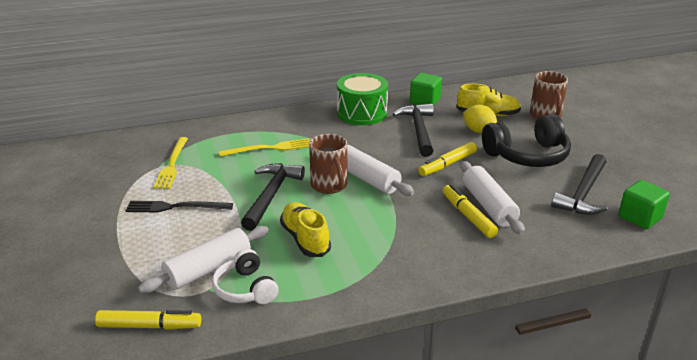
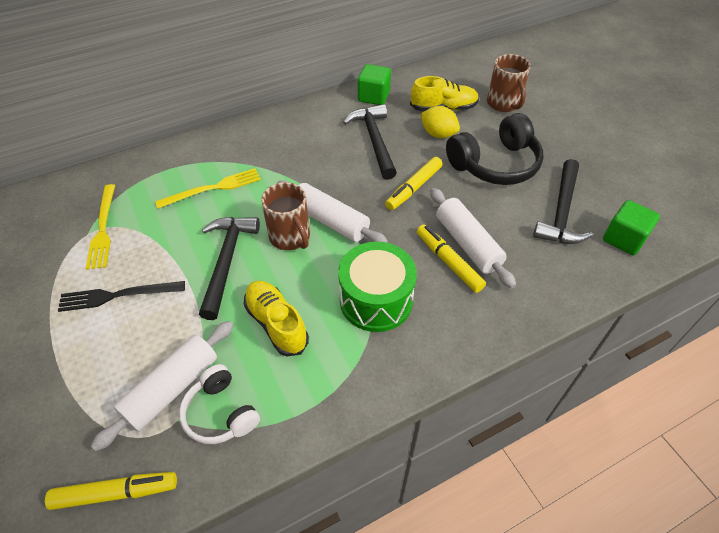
camera: 10 degrees left, 20 degrees up
(362, 113) = (308, 122): green drum -> green drum (376, 300)

